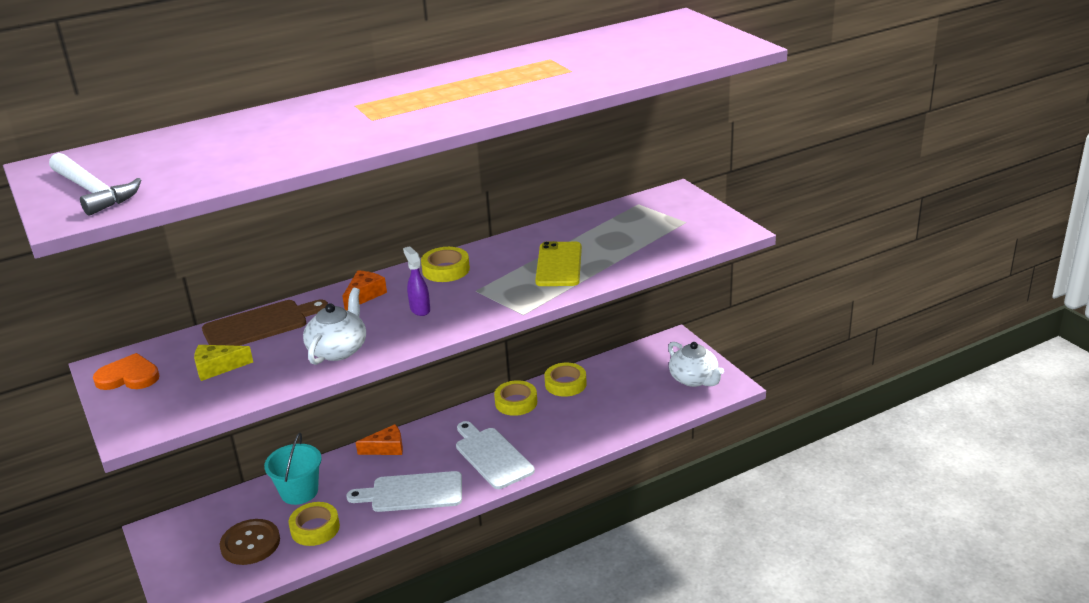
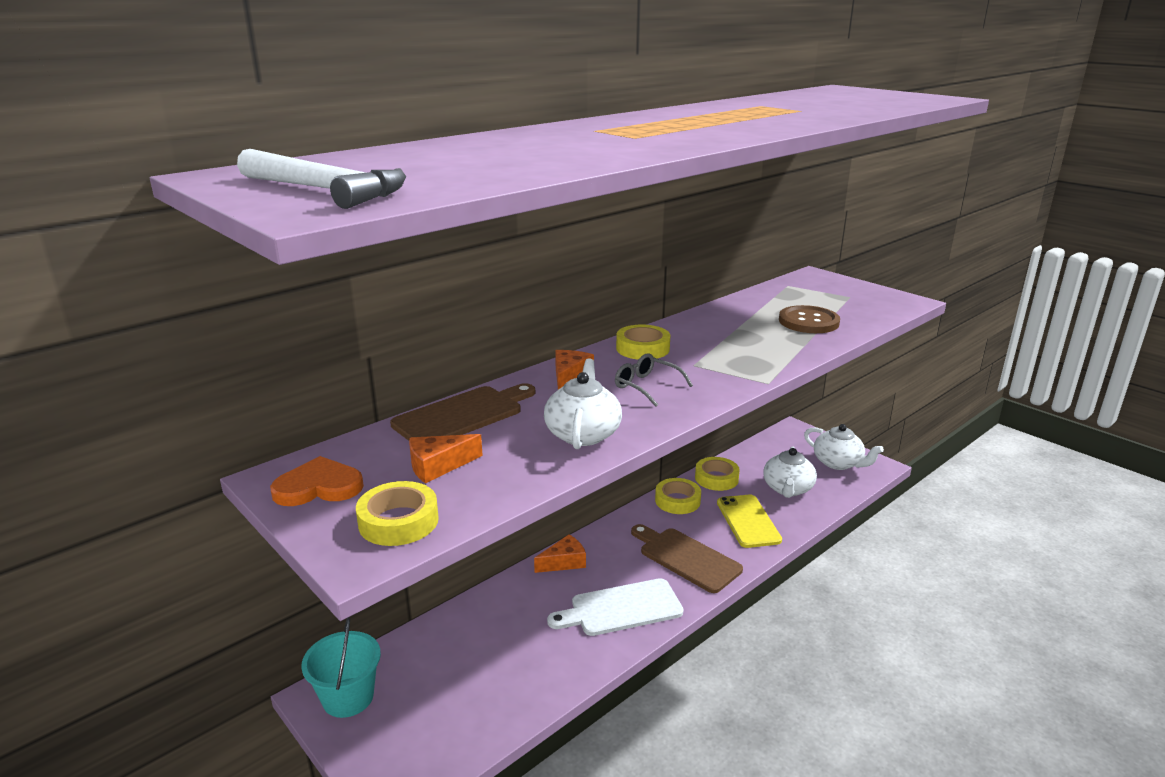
camera: 15 degrees left, 5 degrees down
(217, 368) = (438, 466): yellow cheese -> orange cheese
(250, 543) = (454, 696): brown button -> brown button (808, 322)
(299, 492) = (486, 624): turquoise bucket -> turquoise bucket (348, 697)
(315, 528) = (527, 666): yellow tape -> yellow tape (398, 521)
(420, 309) = (646, 386): purple spray bottle -> grey glasses
(492, 456) = (686, 558): white cutting board -> brown cutting board
(559, 265) = (761, 337): yellow phone -> yellow phone (748, 521)
(626, 401) = (788, 489): none -> white teapot

